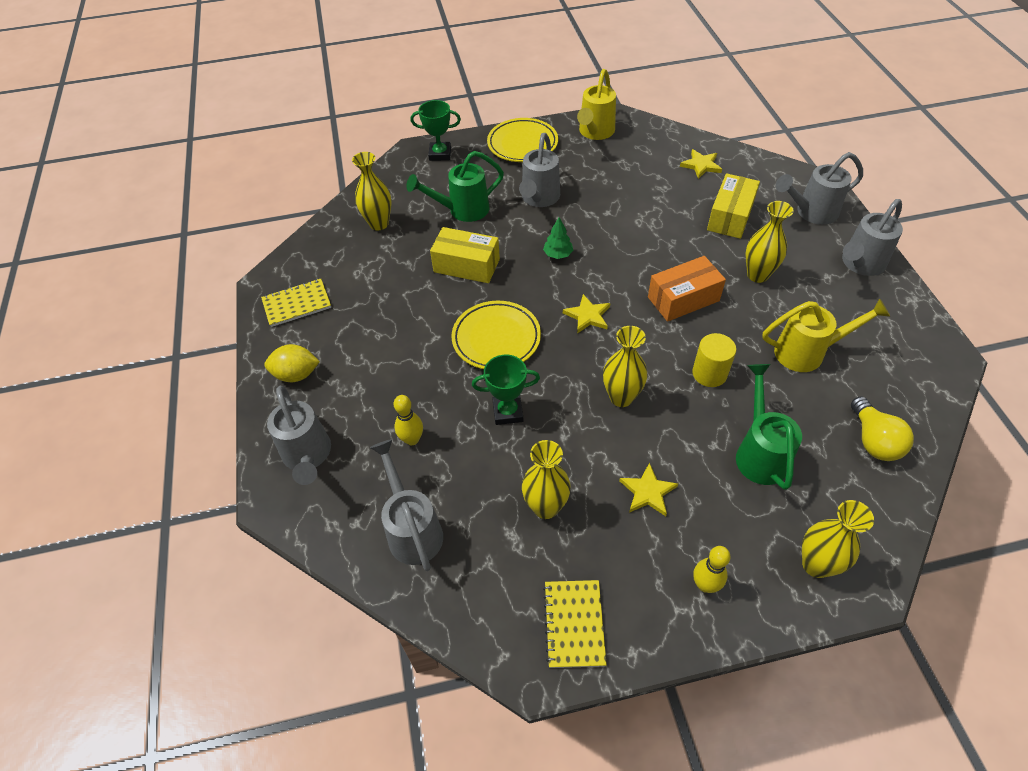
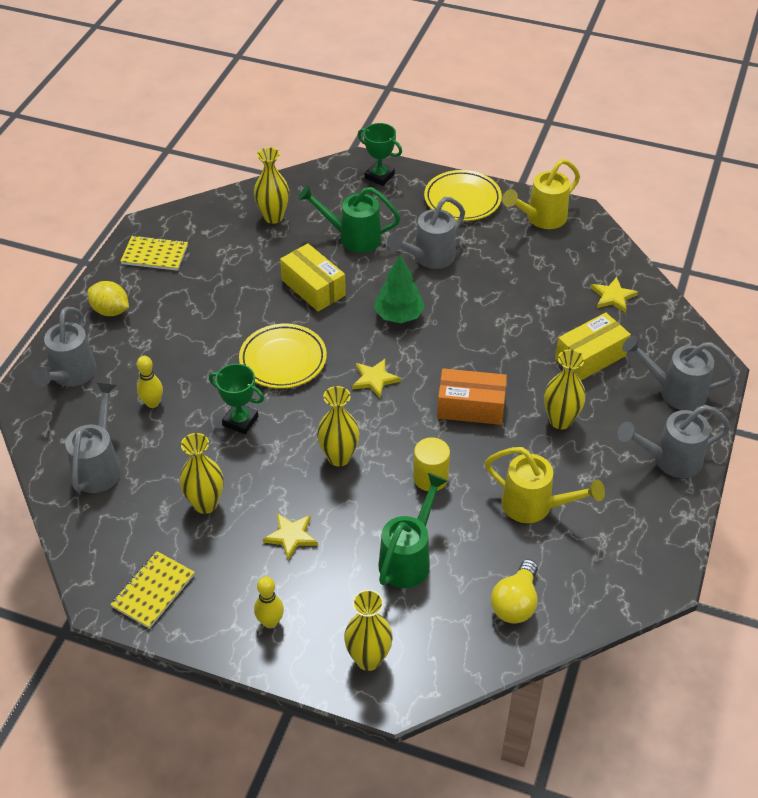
camera: 30 degrees right, 5 degrees down
(558, 254) = (398, 315): green tree -> green tree, size x1.62

